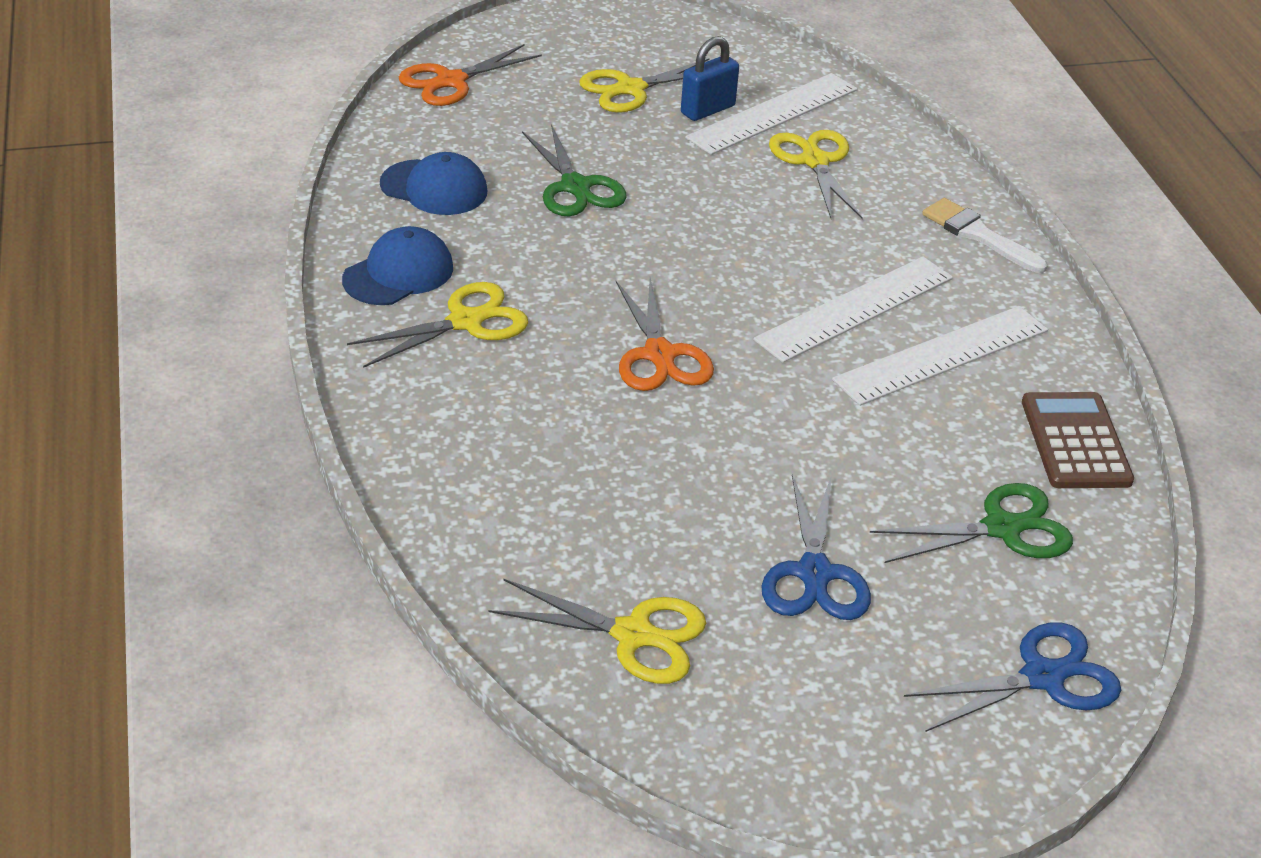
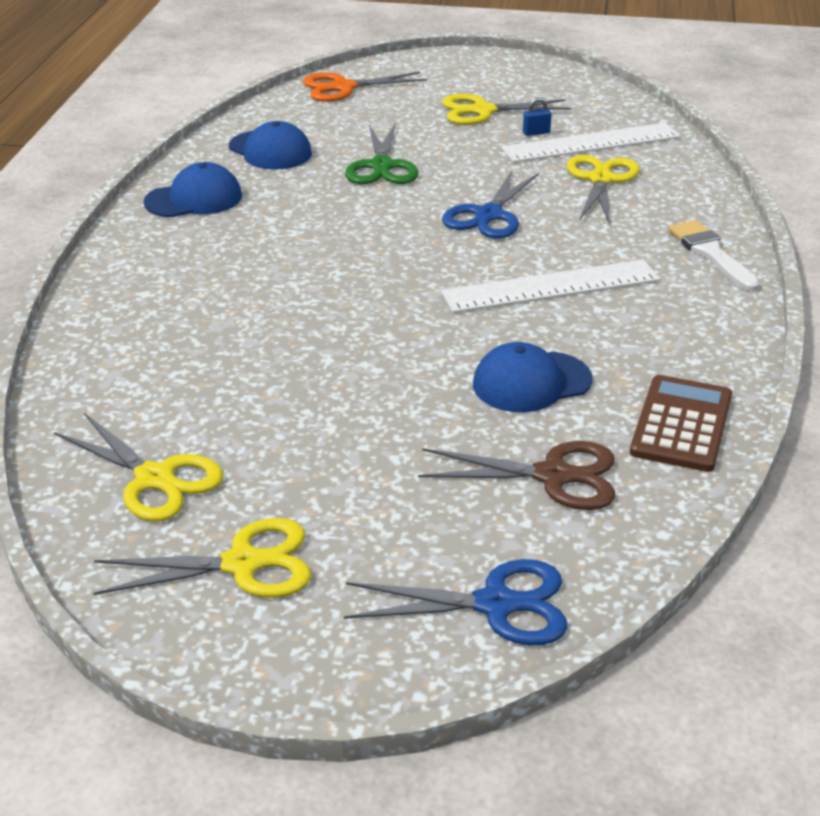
camera: 25 degrees right, 5 degrees down
(465, 322) = (216, 238): yellow scissors -> yellow scissors (242, 564)
(659, 354) = (352, 288): orange scissors -> none
(707, 110) = (536, 133): blue padlock -> blue padlock, size x0.53
(814, 573) = (349, 470): blue scissors -> blue scissors (489, 215)
(913, 428) = (531, 382): none -> blue cap
(942, 355) = (603, 334): white ruler -> none
(1001, 528) = (553, 476): green scissors -> brown scissors

